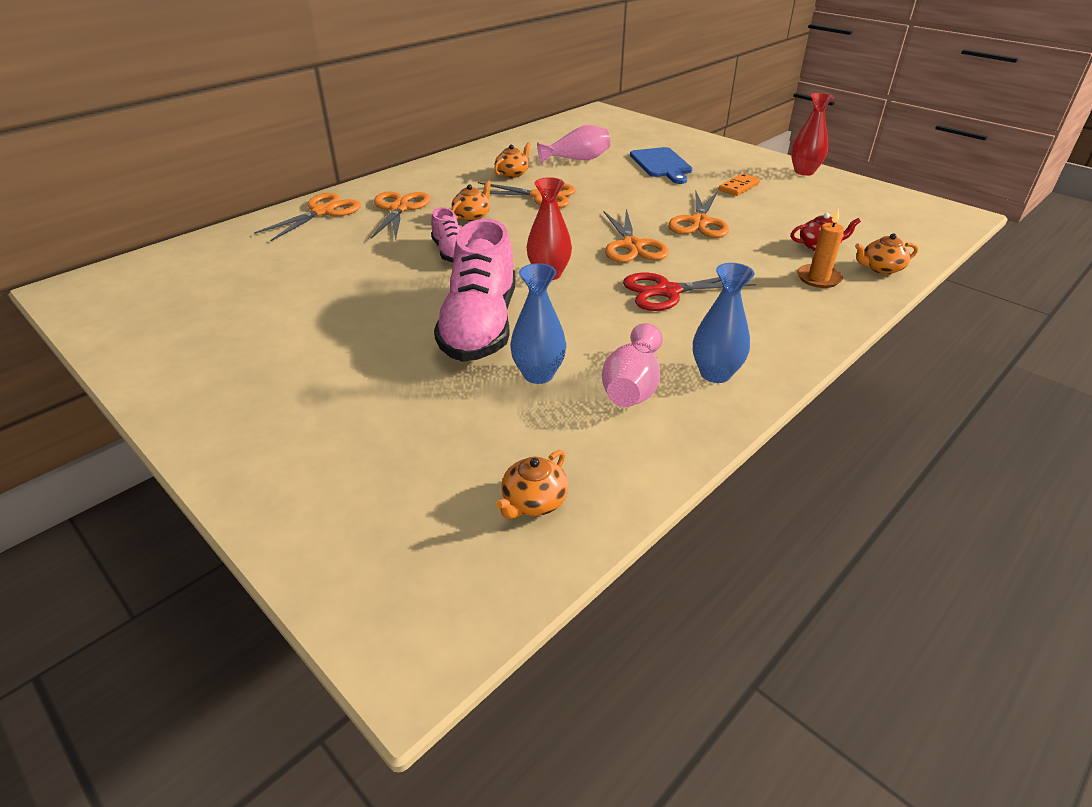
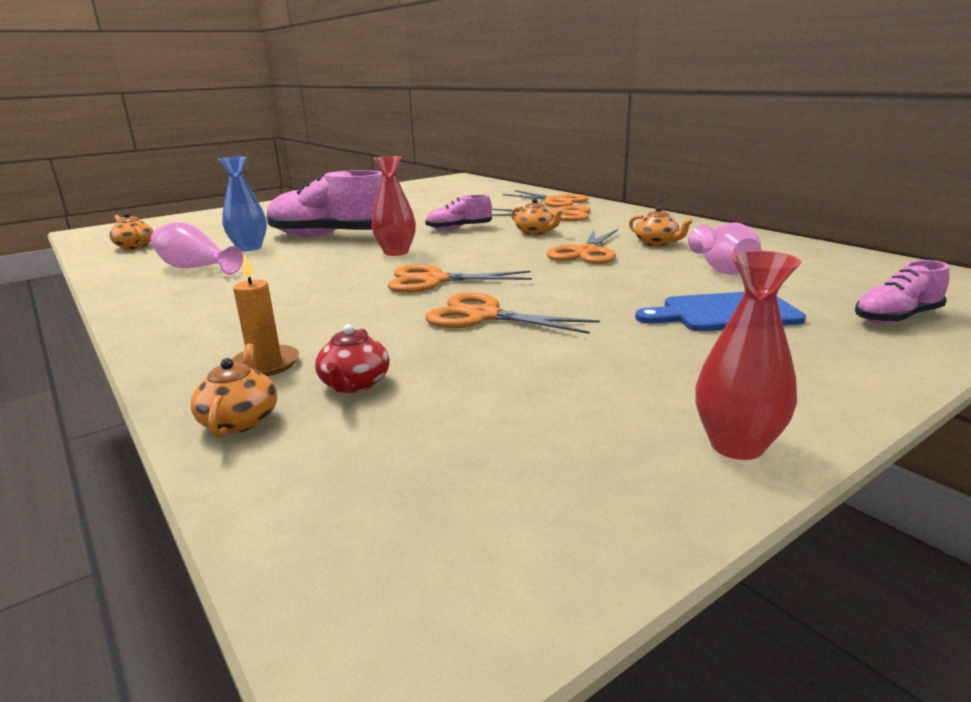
camera: 100 degrees right, 15 degrees down
(651, 135) = (896, 318): none -> pink shoe
(667, 291) = (320, 287): red scissors -> none
(715, 374) = (169, 292): blue vase -> none
(739, 187) = (624, 358): orange domino -> none

